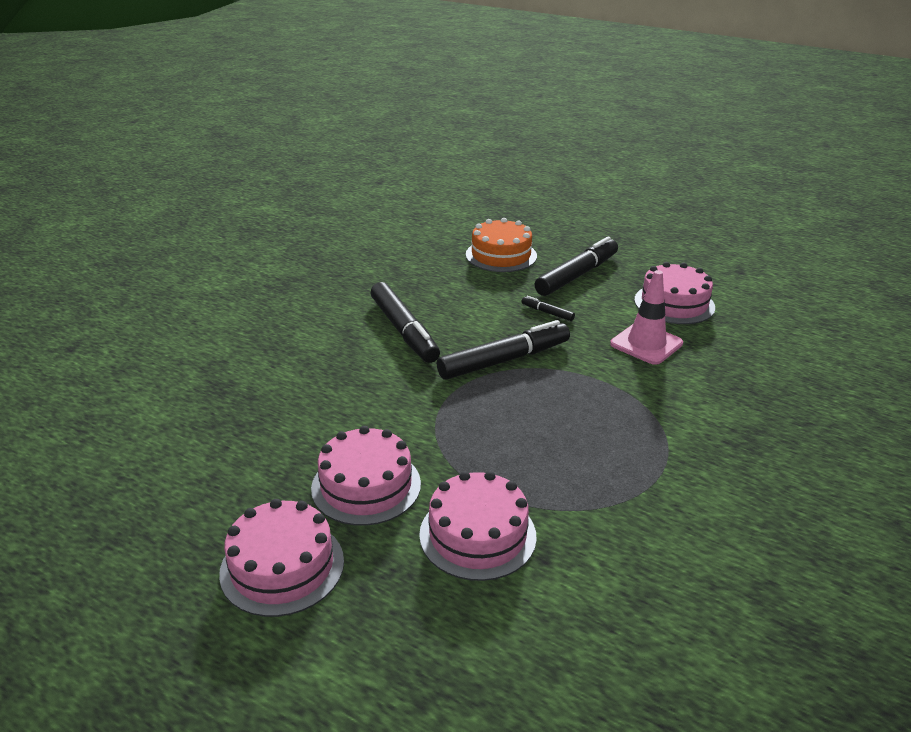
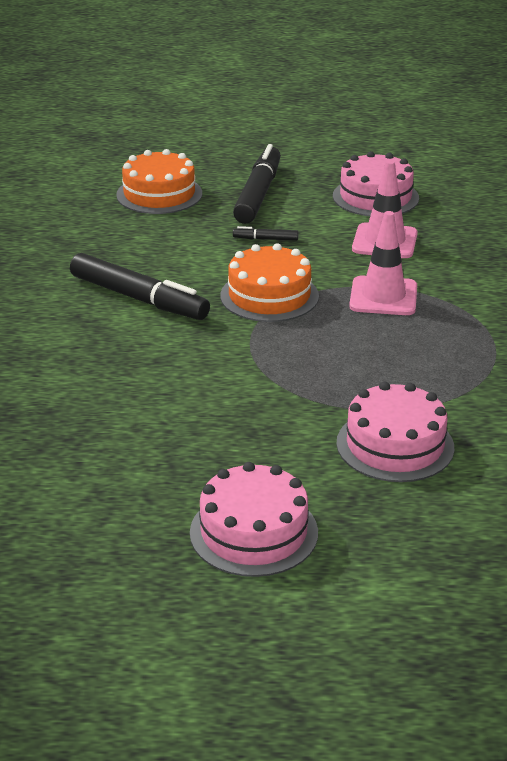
camera: 30 degrees left, 0 degrees up
(366, 486) = (257, 444): pink cake -> none
(504, 360) = (269, 296): black marker -> orange cake
(599, 392) = (383, 296): none -> pink traffic cone

